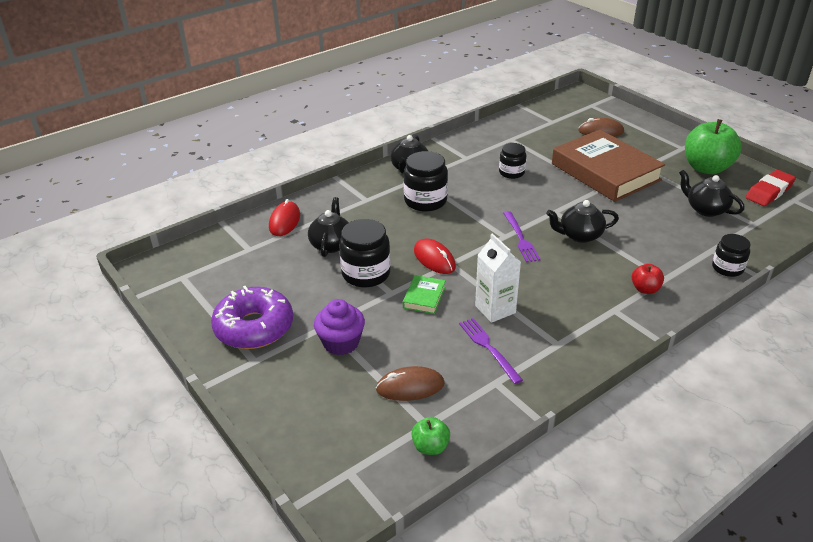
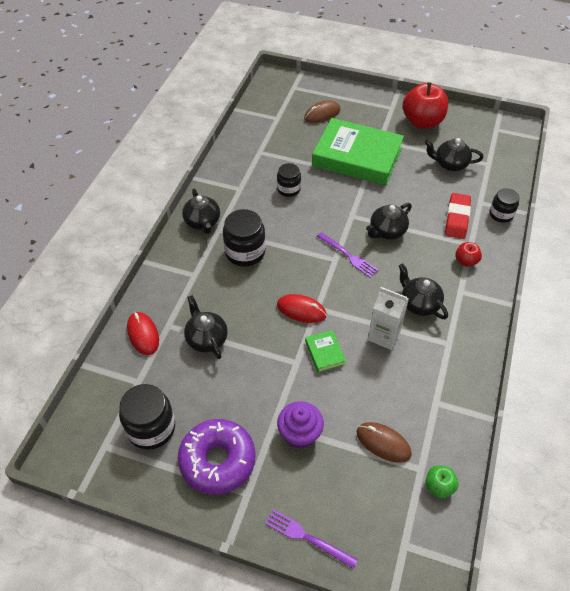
camera: 35 degrees left, 15 degrees up
(366, 274) = (261, 354): black jar -> black jar (151, 428)
(410, 387) = (383, 443): brown mouse -> brown mouse turned 75 degrees clockwise
(488, 348) = (407, 374): purple fork -> purple fork (307, 537)
(557, 301) = (419, 304): none -> black teapot
(605, 172) = (357, 157): brown book -> green book
(706, 168) = (422, 122): green apple -> red apple
(769, 192) = (477, 128): red eraser -> red eraser (457, 218)

